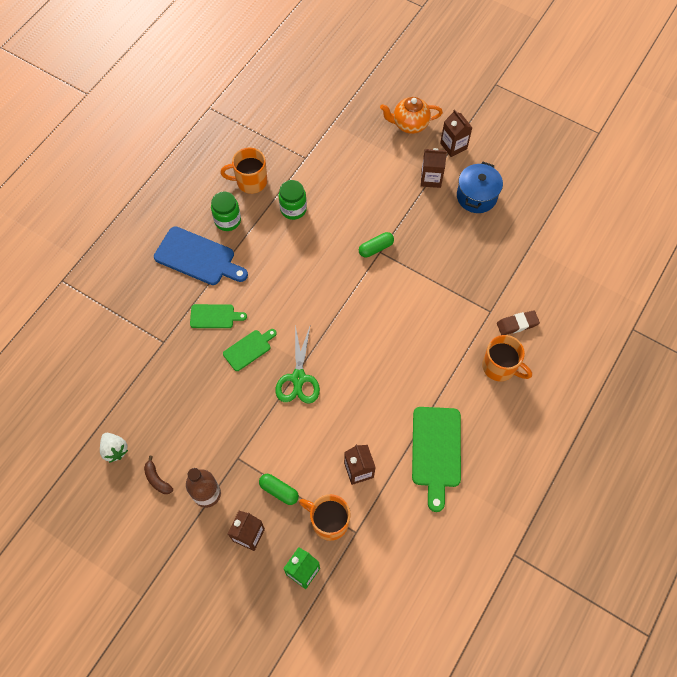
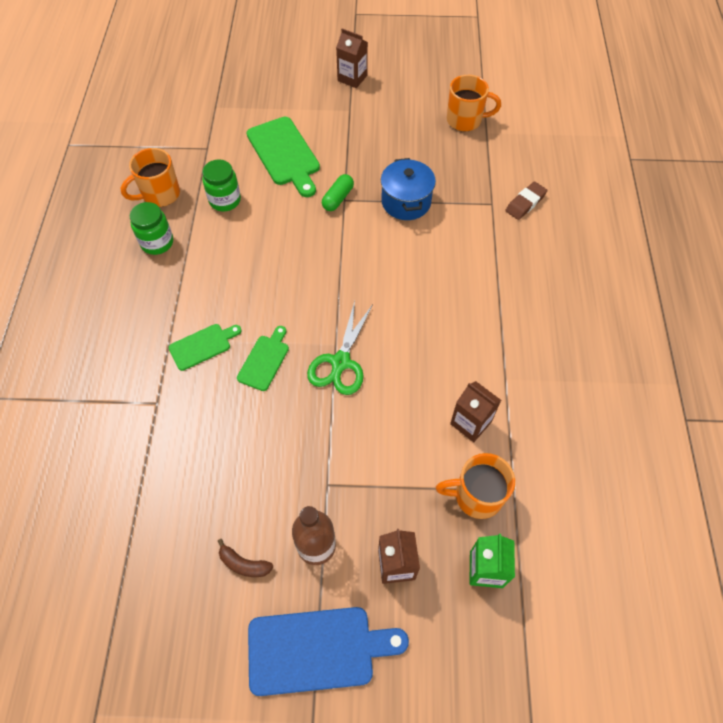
camera: 30 degrees left, 5 degrees down
(115, 450) = (168, 559): white strawberry -> none
(198, 257) = (145, 294): blue cutting board -> blue cutting board (317, 649)
(279, 491) = (399, 494): green capsule -> none
(298, 378) = (340, 362): green scissors -> green scissors turned 45 degrees clockwise
(409, 124) = (296, 77): orange teapot -> none
(431, 178) = (350, 114): brown carton -> none
(436, 451) = (536, 360): green cutting board -> green cutting board (284, 154)
(476, 196) = (405, 111): blue pot -> blue pot (406, 202)
(500, 367) = (538, 249): orange mug -> orange mug (465, 120)

